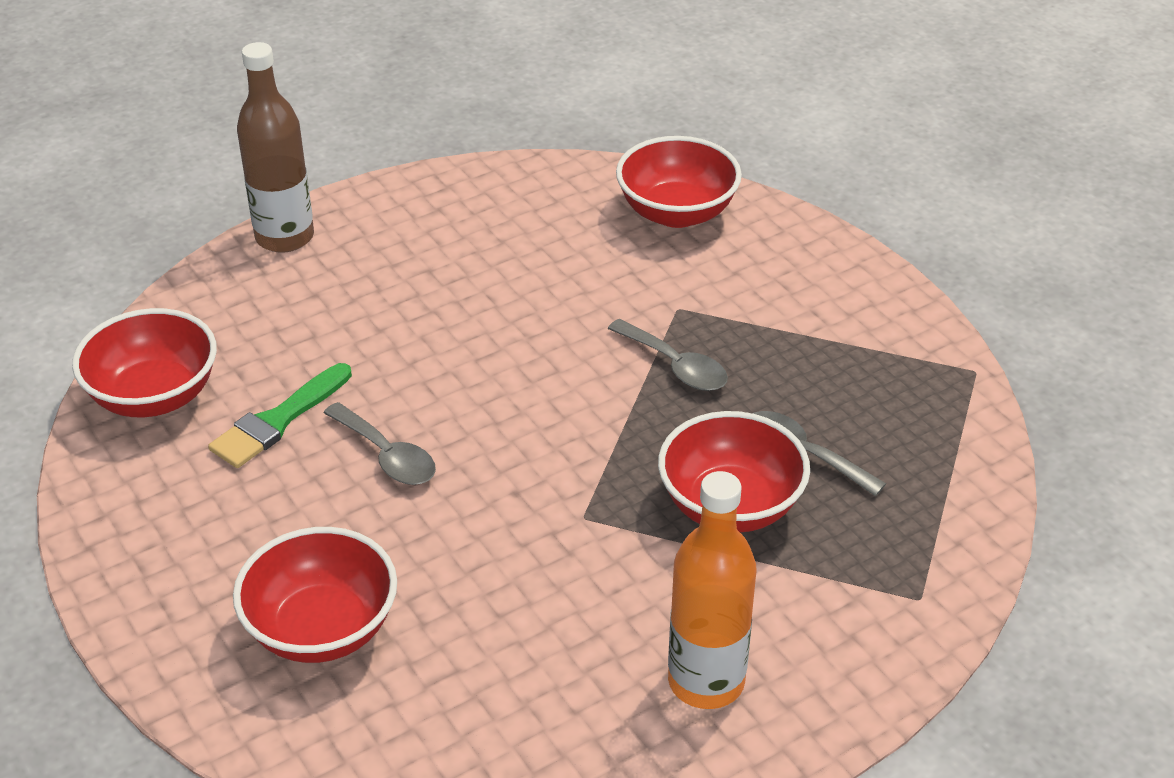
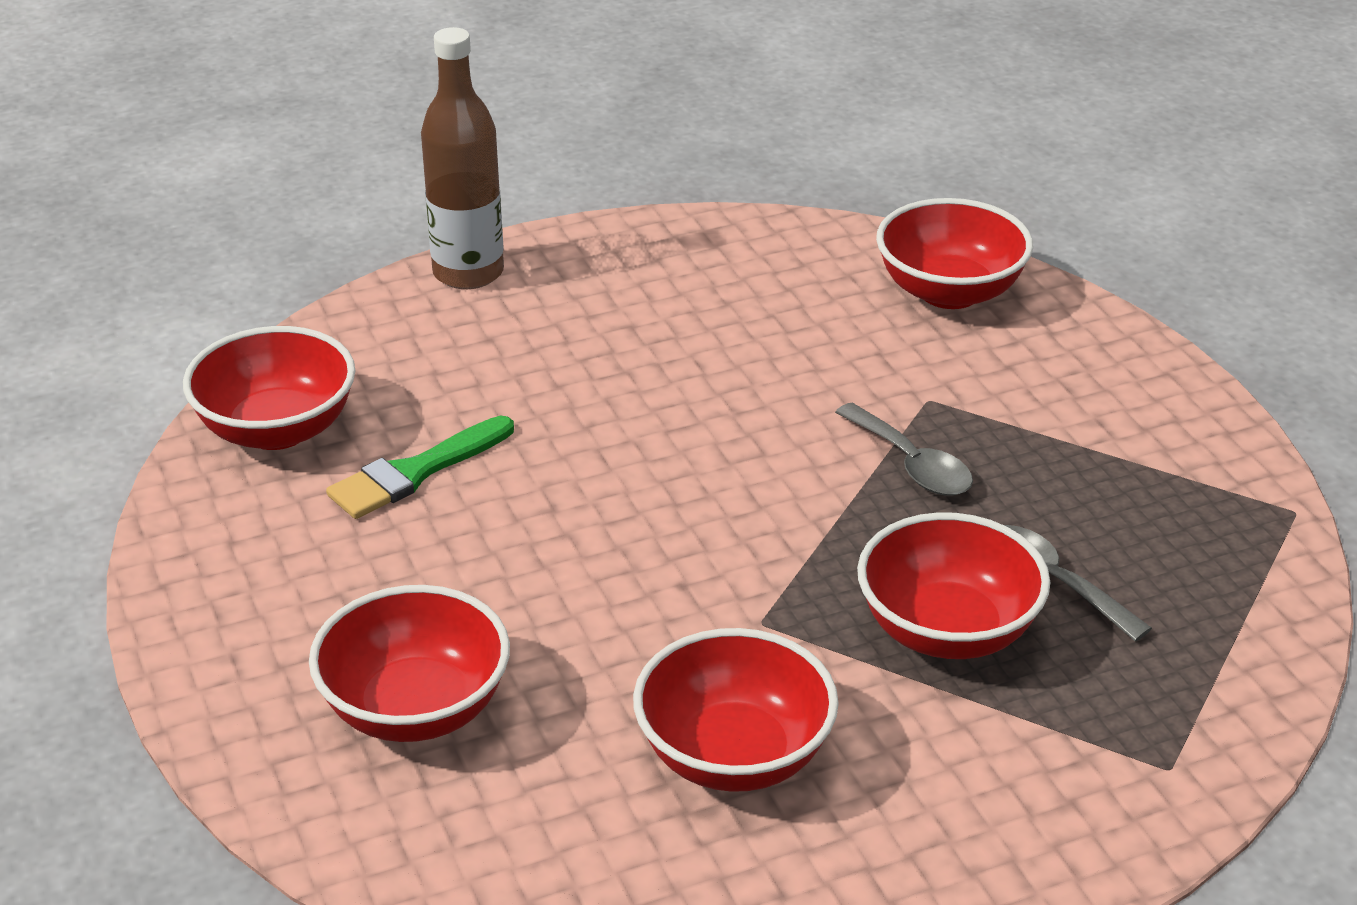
camera: 10 degrees right, 5 degrees down
(387, 456) = (536, 526): grey spoon -> none
(585, 634) = (734, 756): none -> red bowl
(706, 681) = (874, 830): orange bottle -> none

